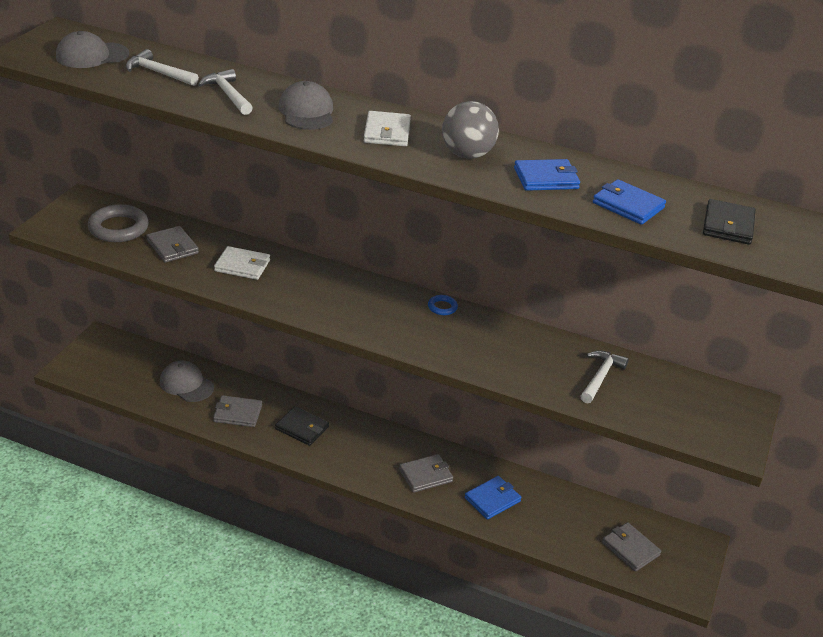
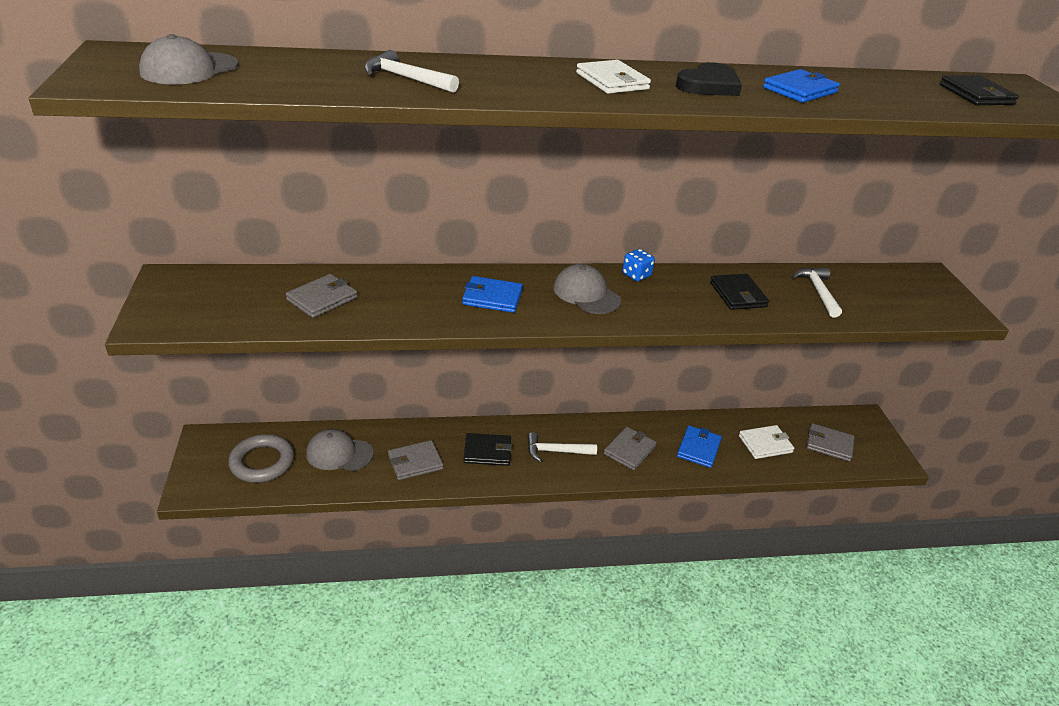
camera: 30 degrees left, 0 degrees up
(118, 228) = (241, 297): grey ring -> grey ring (262, 462)
(158, 73) = (297, 72): white hammer -> white hammer (555, 451)
(172, 247) = (322, 299): grey wallet -> grey wallet turned 75 degrees counterclockwise
(242, 266) = (416, 295): white wallet -> white wallet (765, 444)
(306, 112) = (510, 79): grey cap -> grey cap (586, 294)
(442, 307) = (636, 275): blue ring -> blue dice
(467, 154) = (709, 85): grey ball -> black heart
(516, 353) = (738, 295): none -> black wallet
(628, 205) = (890, 96): blue wallet -> blue wallet (492, 297)

